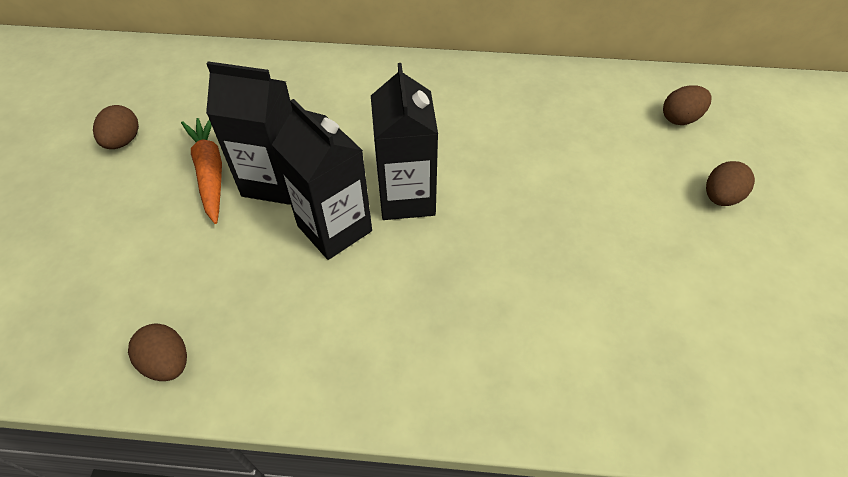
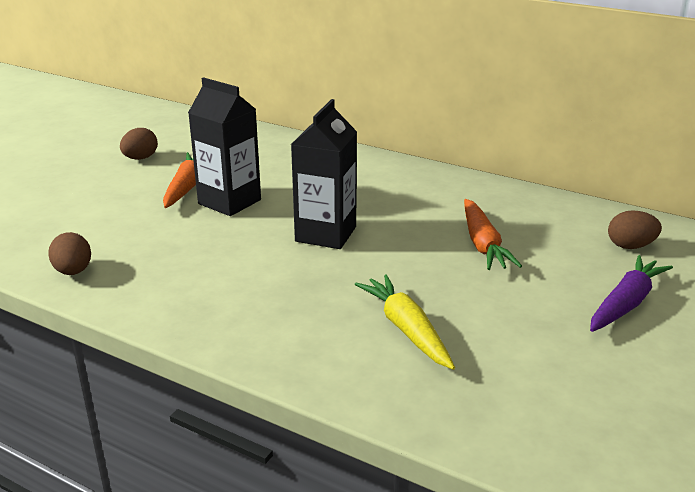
camera: 25 degrees right, 25 degrees down
(334, 228) = (253, 237): black carton -> none
(560, 159) = (483, 244): none -> orange carrot
(566, 308) = (406, 329): none -> yellow carrot
(720, 197) = (626, 303): brown egg -> purple carrot

